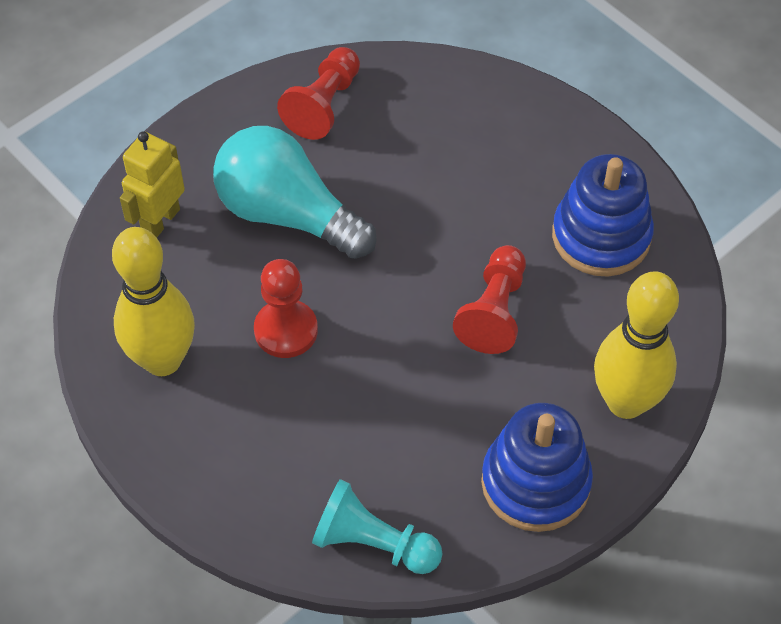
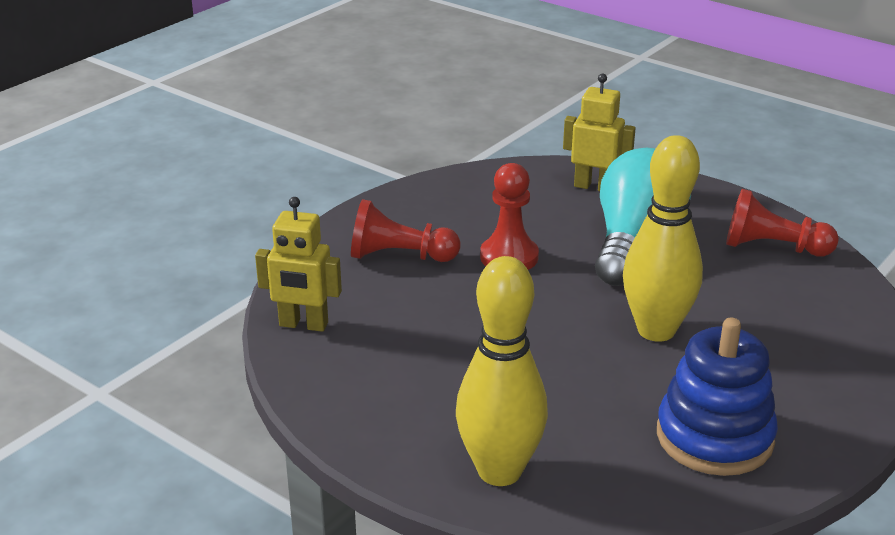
camera: 80 degrees right, 25 degrees down
(162, 360) = (458, 205): yellow bowling pin -> yellow bowling pin (656, 330)
(373, 543) = (303, 325): turquoise pawn -> yellow robot
(494, 311) = (579, 370): red pawn -> red pawn (399, 256)
(535, 482) = (384, 414): blue stacking toy -> none

